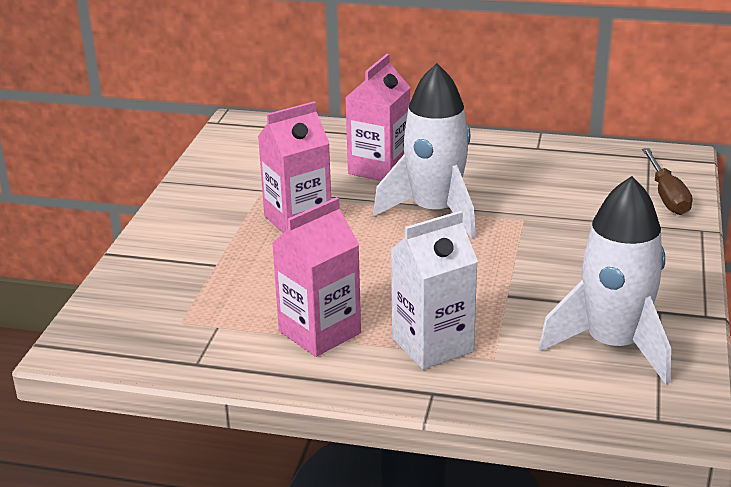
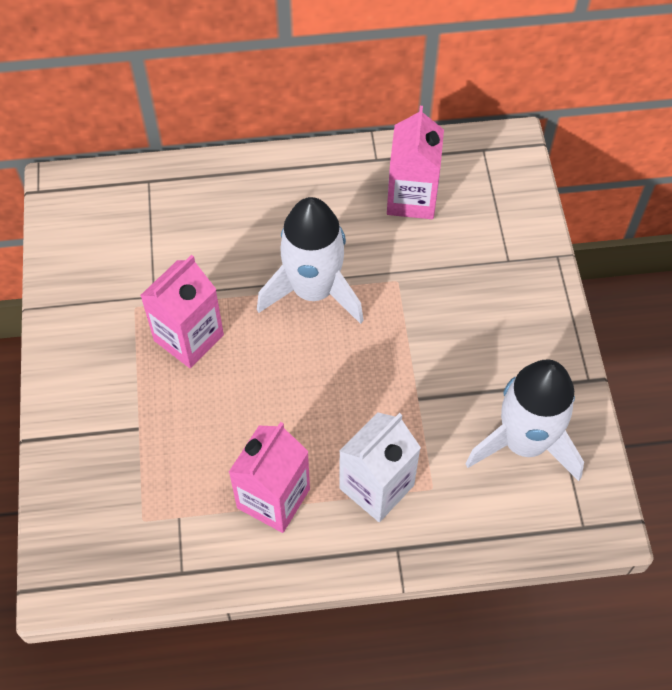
camera: 20 degrees left, 30 degrees up
(379, 168) = (235, 233): pink carton -> pink carton (412, 198)
(667, 196) = (515, 210): brown screwdriver -> none

